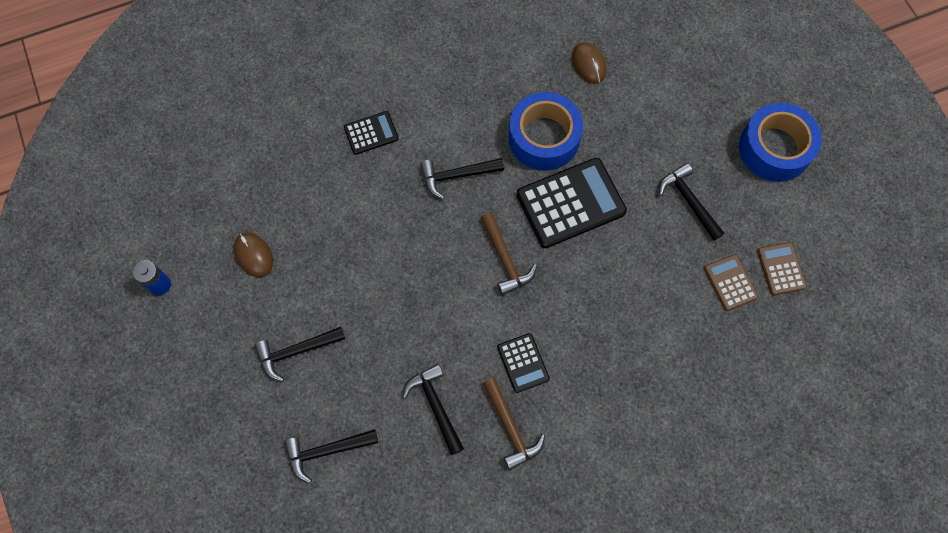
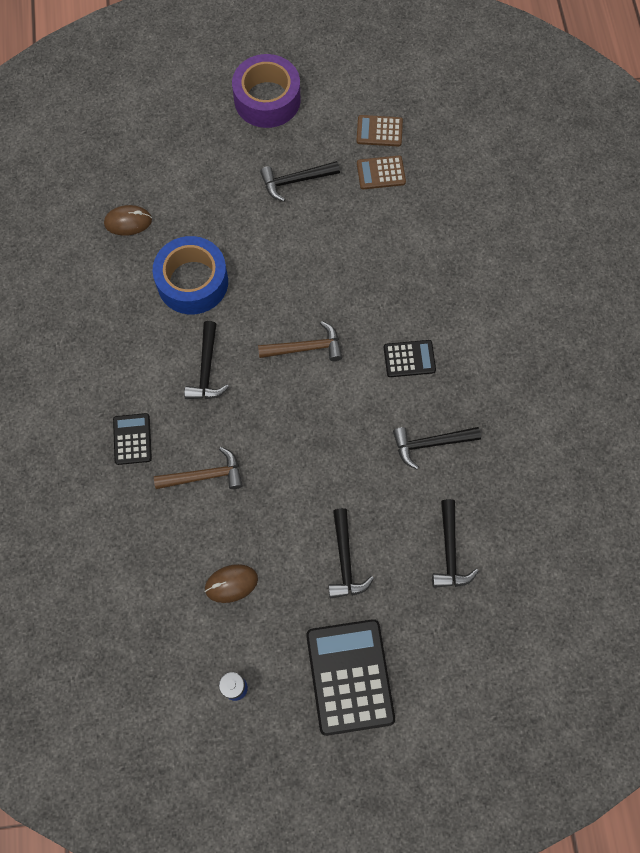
camera: 75 degrees left, 0 degrees up
(511, 428) = (466, 384): brown hammer -> brown hammer (205, 475)
(570, 203) = (267, 277): black calculator -> black calculator (349, 676)
(774, 149) = (267, 99): blue tape -> purple tape

